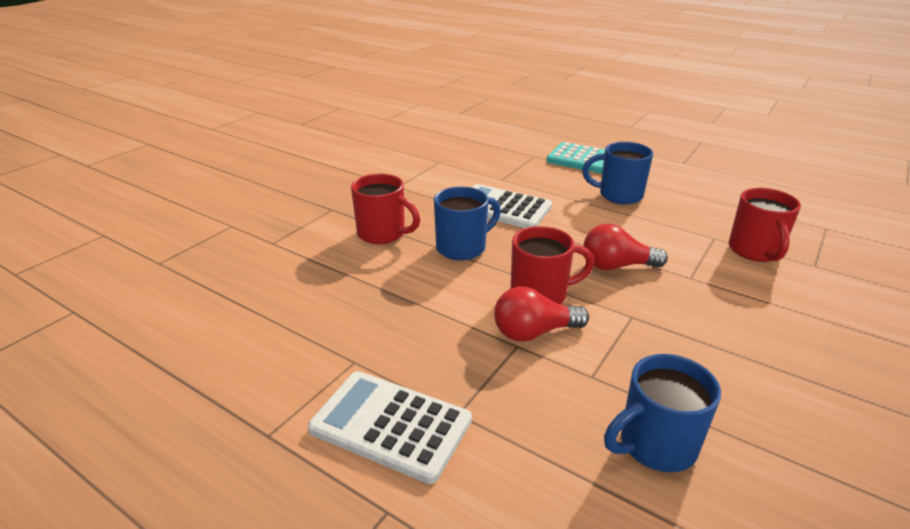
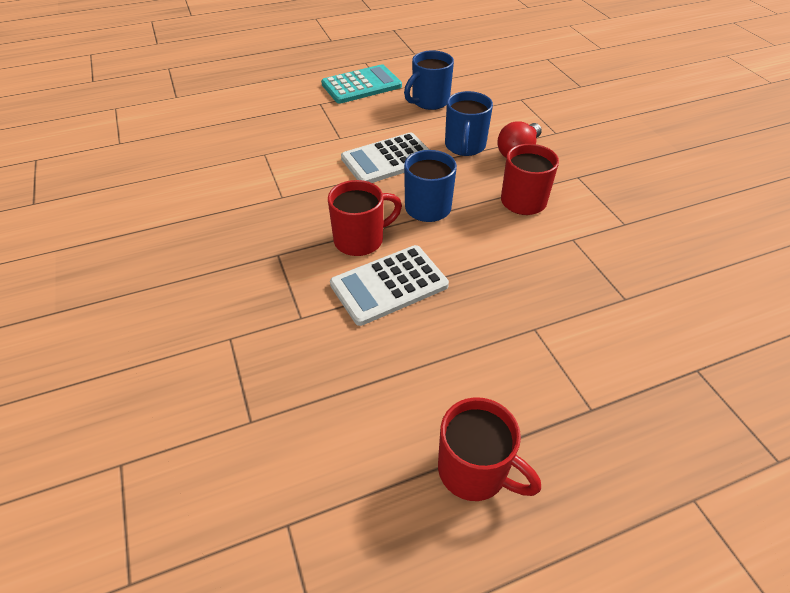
camera: 55 degrees left, 15 degrees up
(390, 425) = (618, 336): white calculator -> white calculator (389, 285)
(534, 332) = (564, 225): red light bulb -> none
(655, 445) = (696, 232): blue mug -> blue mug (465, 146)
(755, 251) = (549, 95): red mug -> red mug (474, 471)

